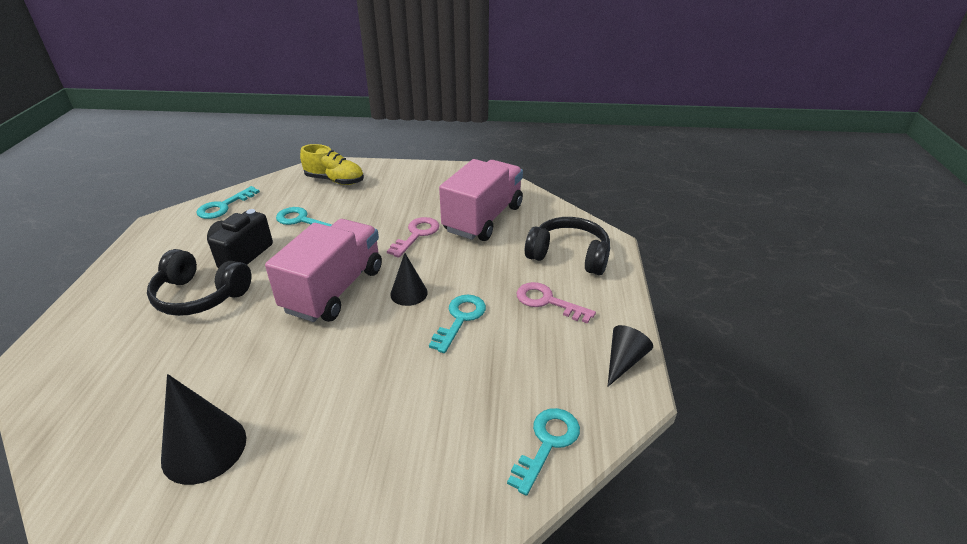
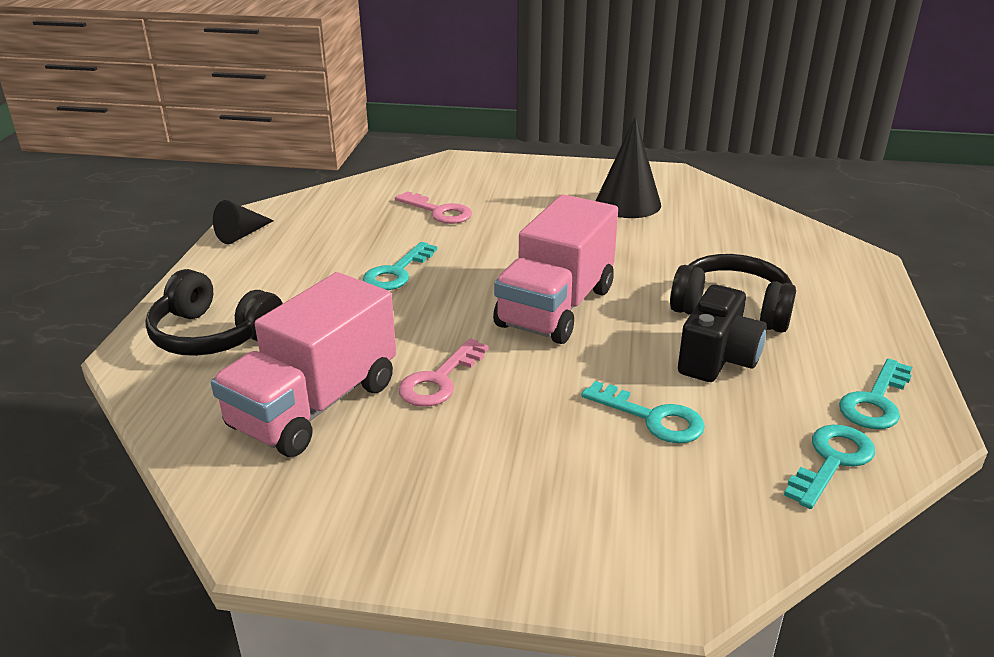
camera: 175 degrees left, 5 degrees down
(335, 180) = (625, 528): yellow shoe -> none
(409, 293) = (456, 299): black cone -> none
(547, 443) = (349, 196): turquoise key -> turquoise key (875, 401)
(548, 302) = (283, 283): pink key -> pink key (438, 211)

